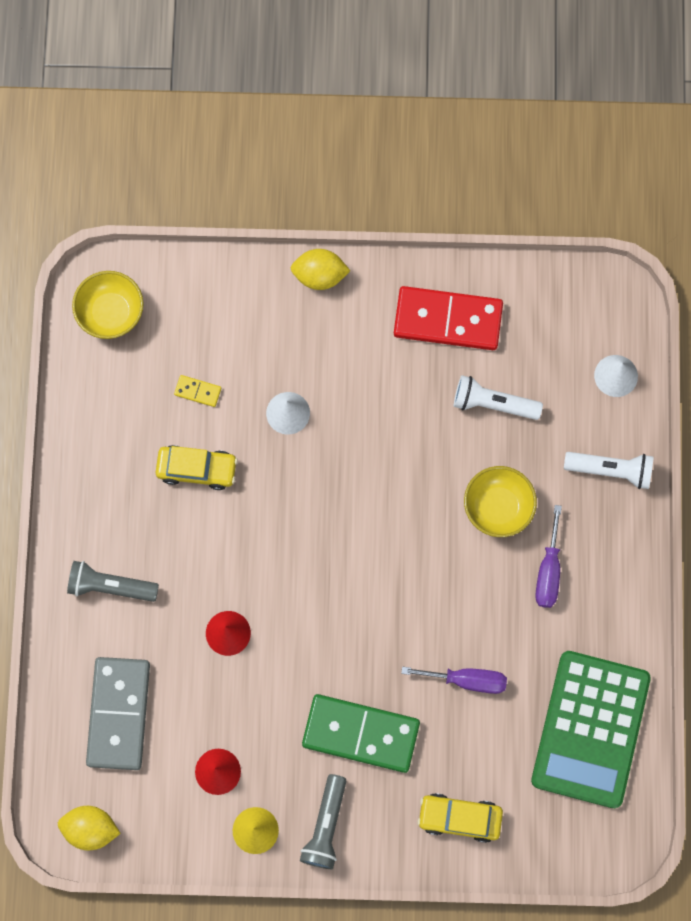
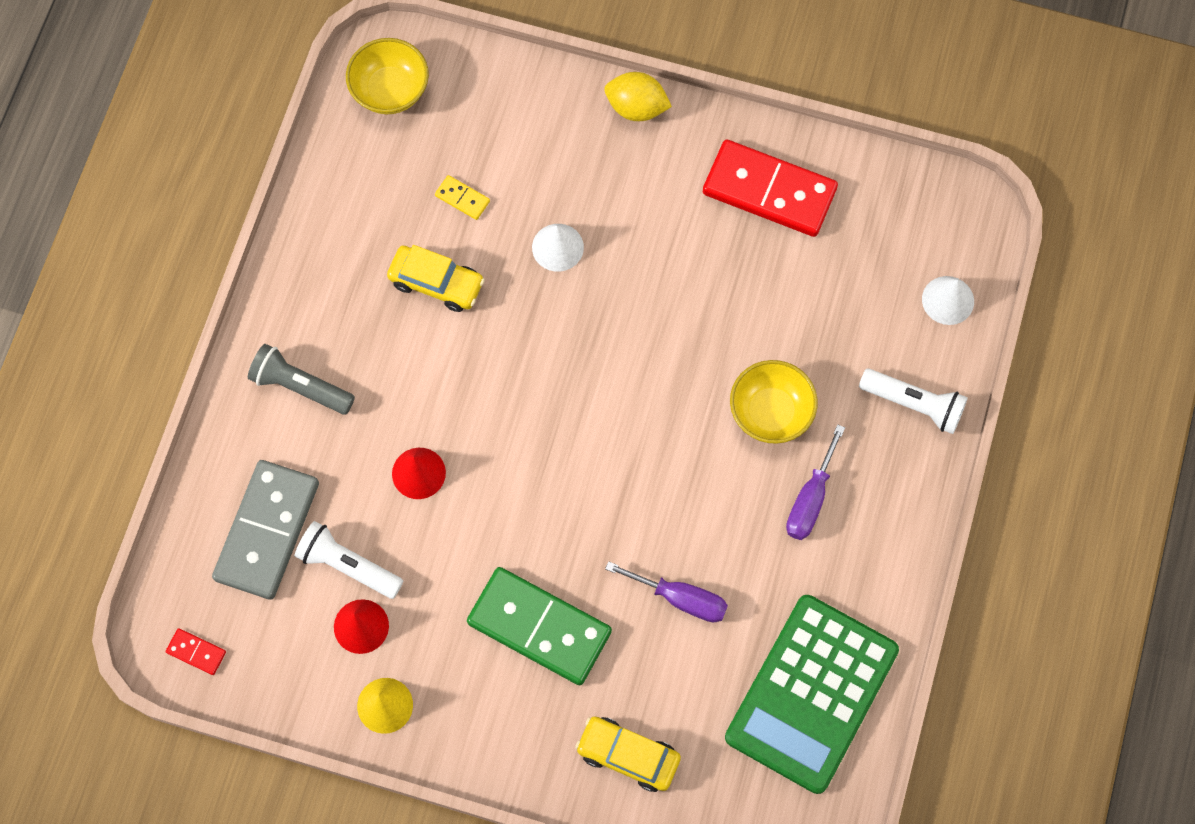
camera: 15 degrees right, 5 degrees down
(91, 828) = (196, 652): yellow lemon -> red domino
(325, 826) = (468, 722): grey flashlight -> none
(493, 403) = (796, 295): white flashlight -> white flashlight (348, 565)

